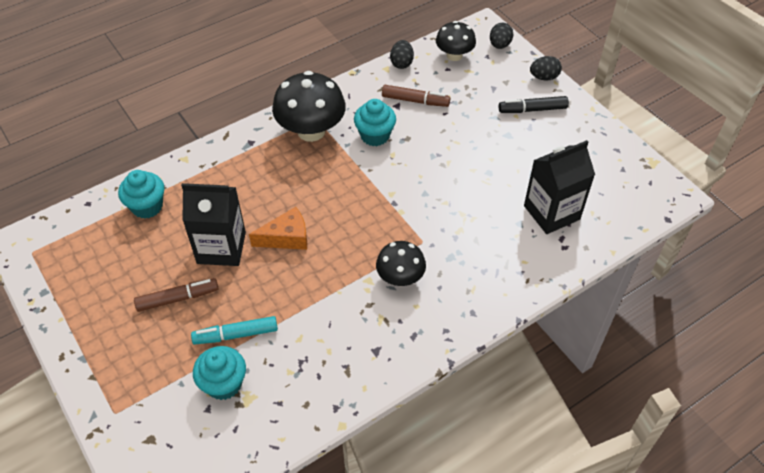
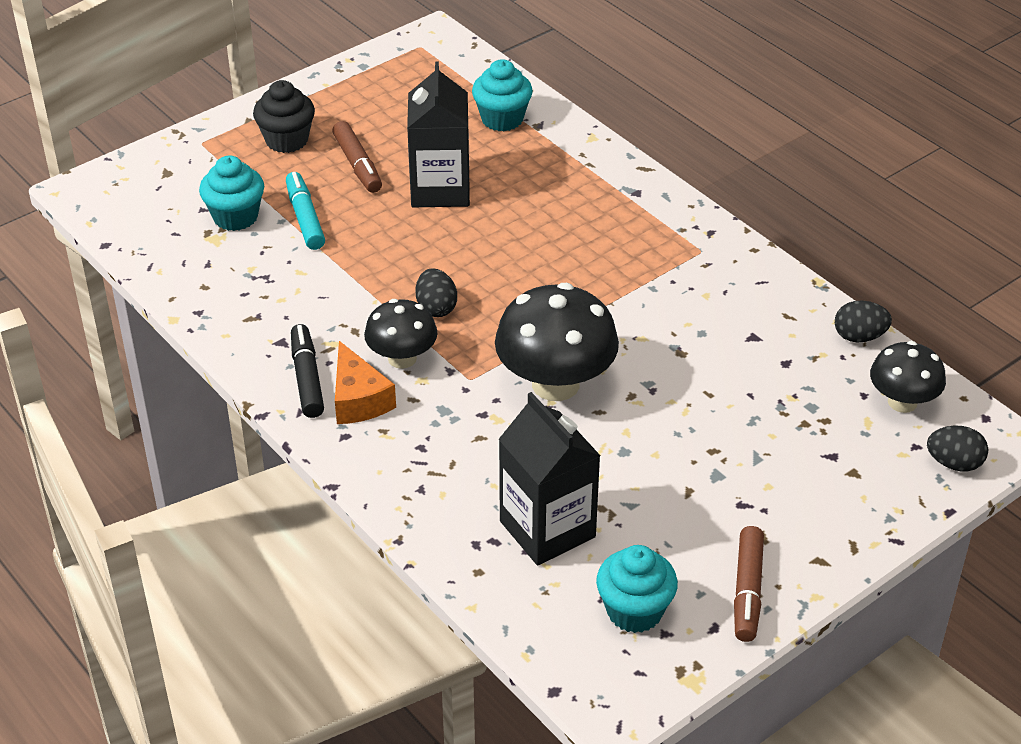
camera: 85 degrees right, 10 degrees down
(131, 347) = (287, 140): none -> black cupcake
(286, 238) = (463, 244): orange cheese -> orange cheese (358, 399)
(311, 131) = (672, 248): black mushroom -> black mushroom (555, 384)
(375, 135) = (678, 316): turquoise cupcake -> turquoise cupcake (634, 611)
(415, 101) = (770, 357): brown marker -> brown marker (747, 591)
(532, 109) = (789, 508): black marker -> black marker (307, 378)
(544, 77) = (882, 526): black egg -> black egg (436, 308)

